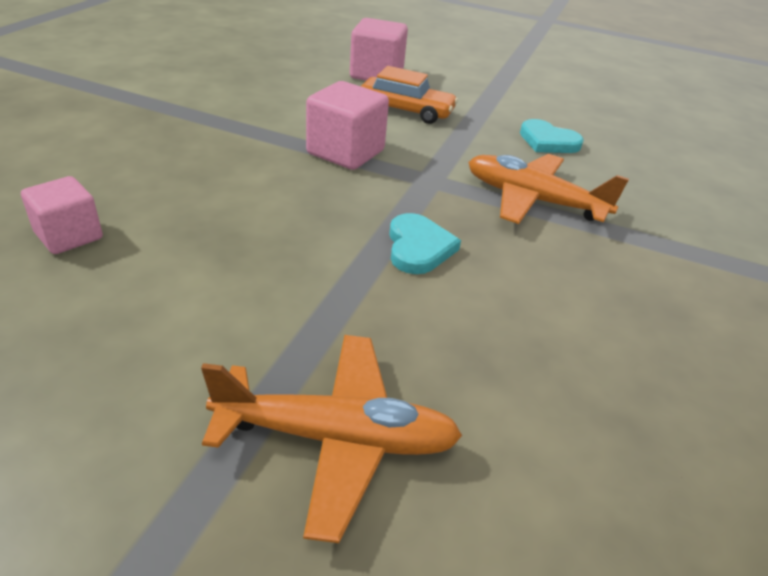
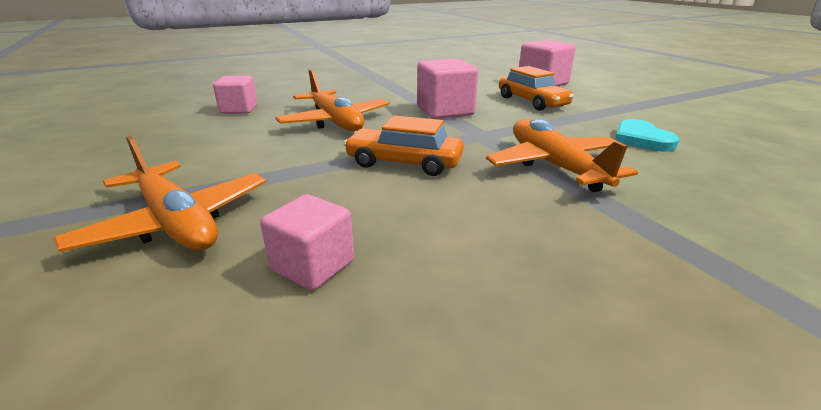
camera: 45 degrees right, 10 degrees down
(250, 212) = (335, 121): none -> orange plane
(418, 247) = (404, 163): turquoise heart -> orange car
(528, 402) = (313, 266): none -> pink cube

